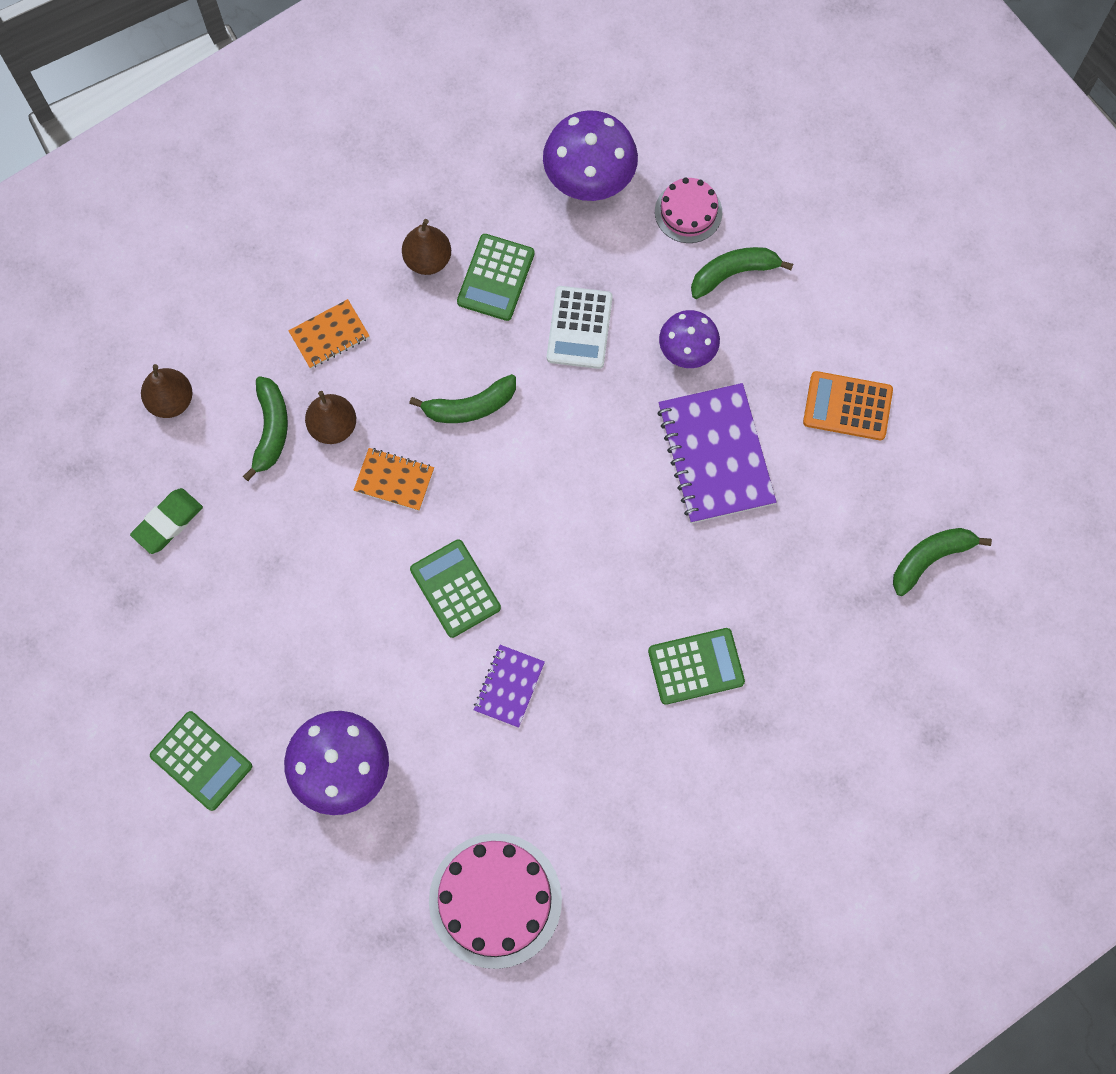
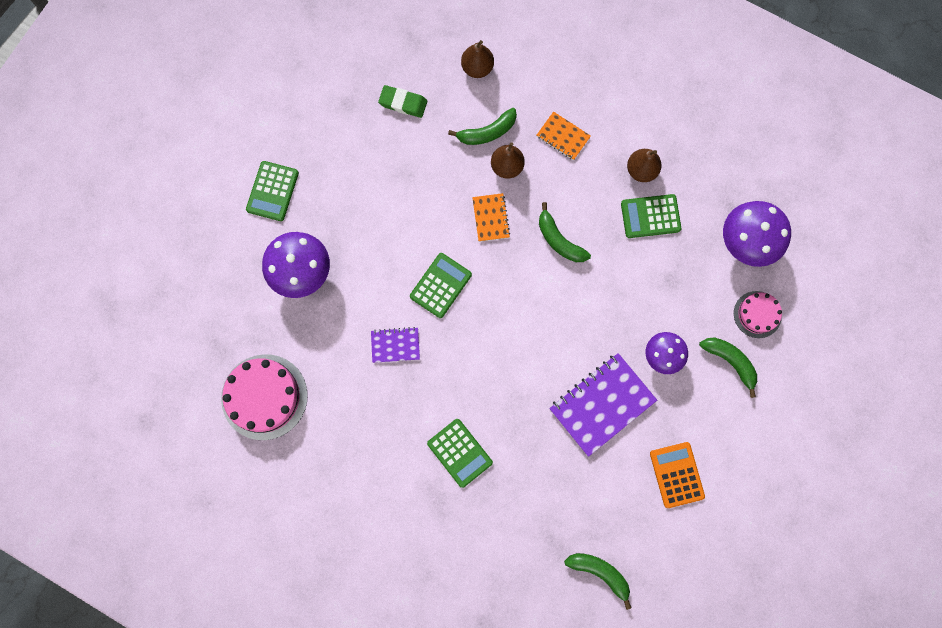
camera: 65 degrees right, 5 degrees up
(579, 328) = (643, 282): white calculator -> none

